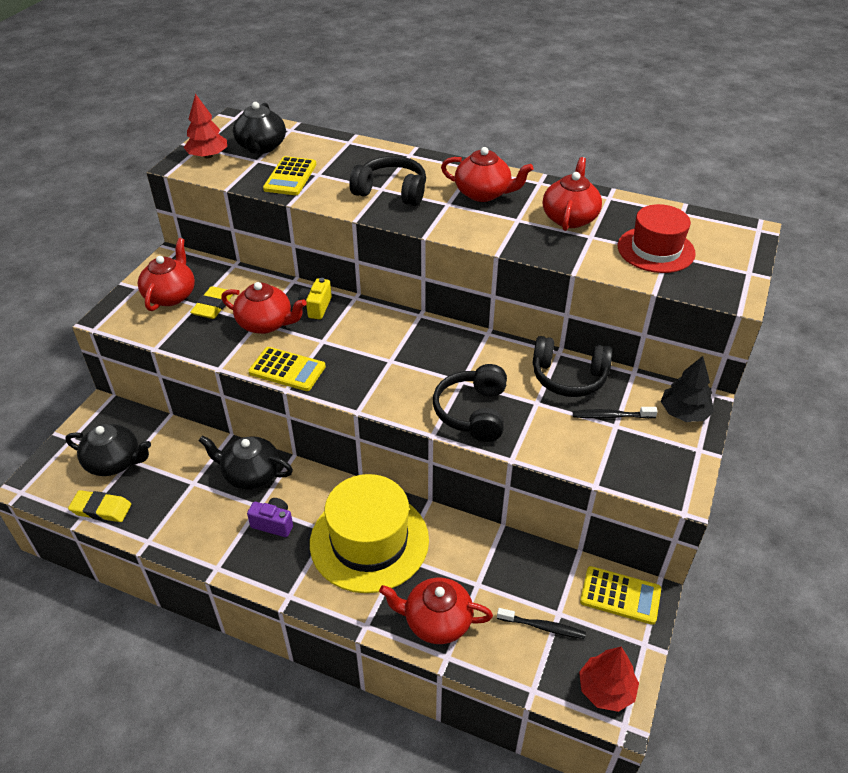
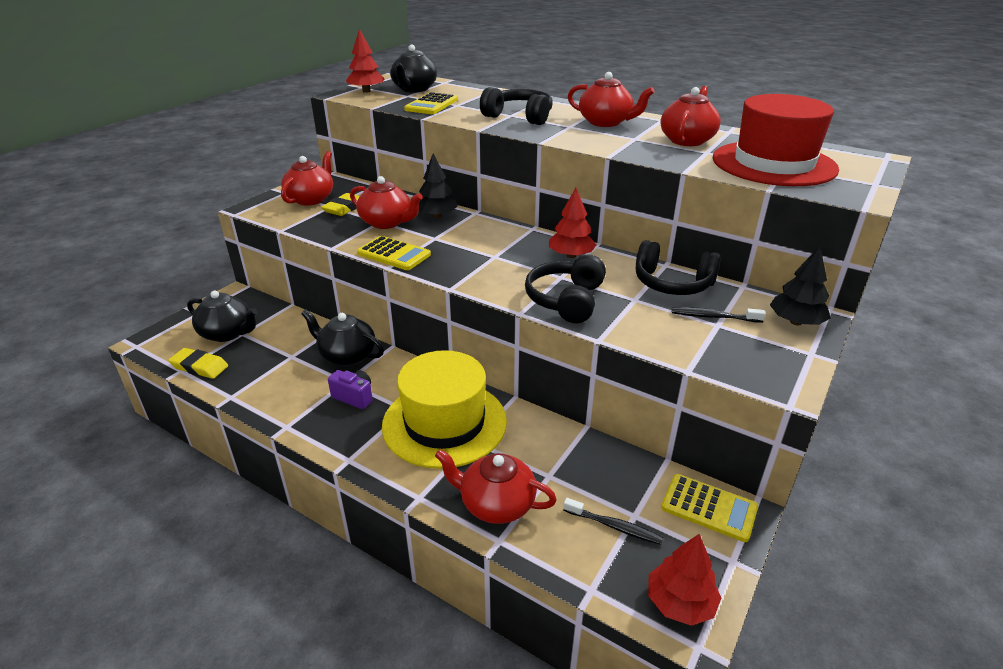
camera: 10 degrees right, 10 degrees down
(316, 307) = (437, 216): yellow camera -> black tree
(466, 350) = (571, 255): none -> red tree
(656, 250) = (773, 163): red hat -> red hat, size x1.52

